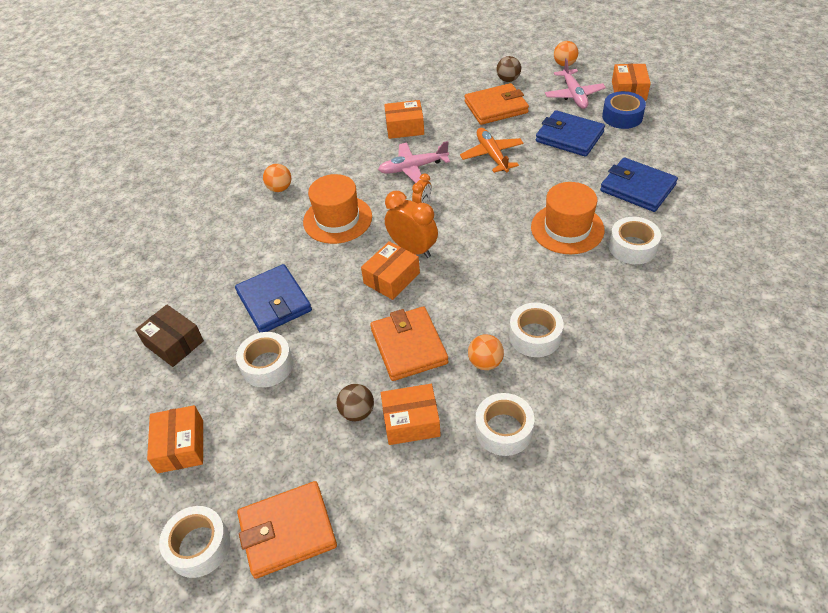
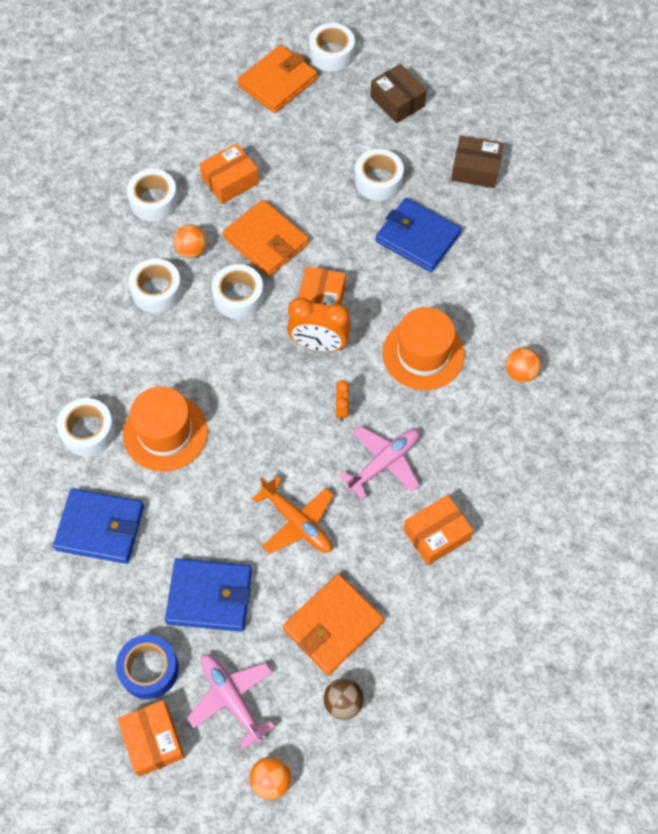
camera: 150 degrees right, 15 degrees up
(180, 446) = (397, 101): orange box -> brown box
(357, 412) = (277, 172): brown ball -> none
(460, 306) = (238, 297): none -> white tape

